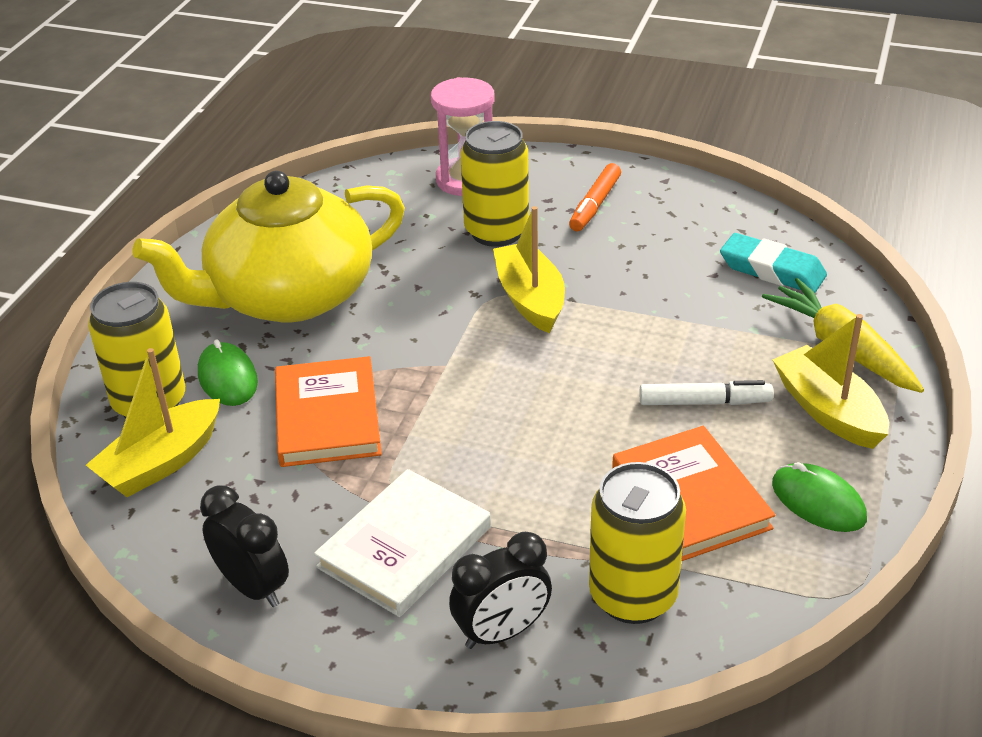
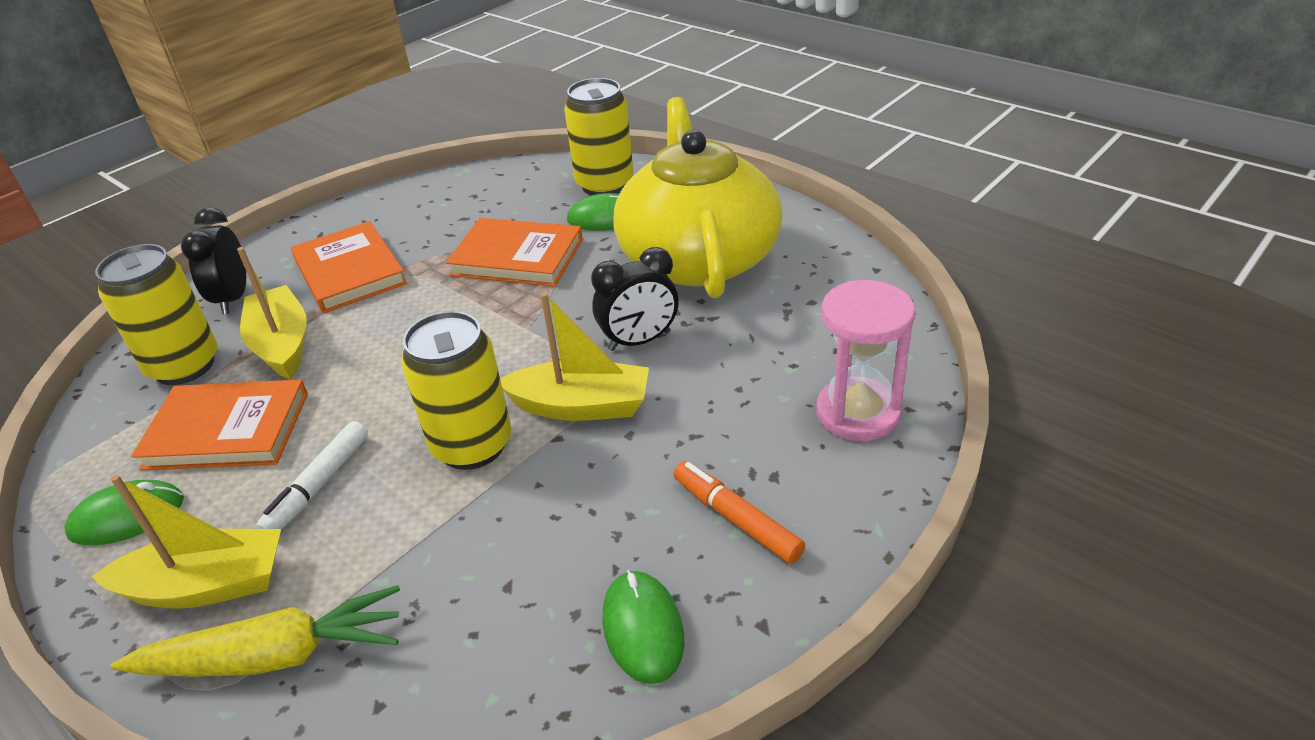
camera: 115 degrees right, 0 degrees up
(161, 462) = (535, 186): yellow boat -> yellow boat (282, 344)
(253, 587) = (385, 210): black clock -> black clock (639, 341)
(404, 547) = (350, 272): white book -> orange book
(496, 232) = (725, 411): yellow can -> yellow can (472, 446)
(700, 216) = (643, 628): none -> green mouse
(772, 270) = (468, 657): turquoise eraser -> none

